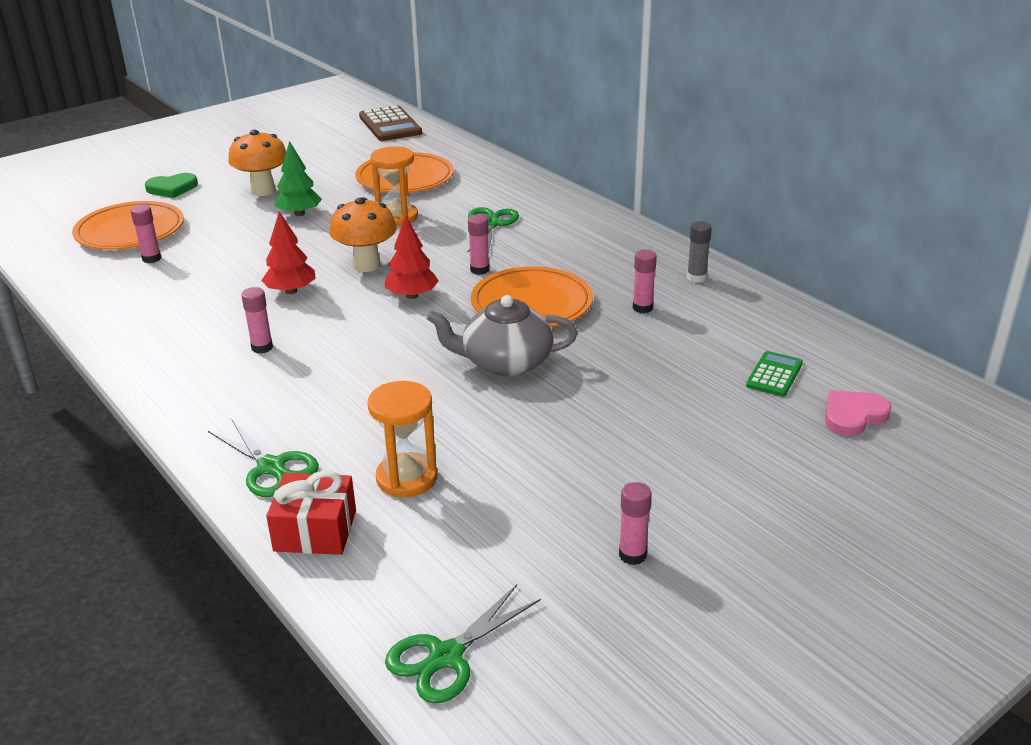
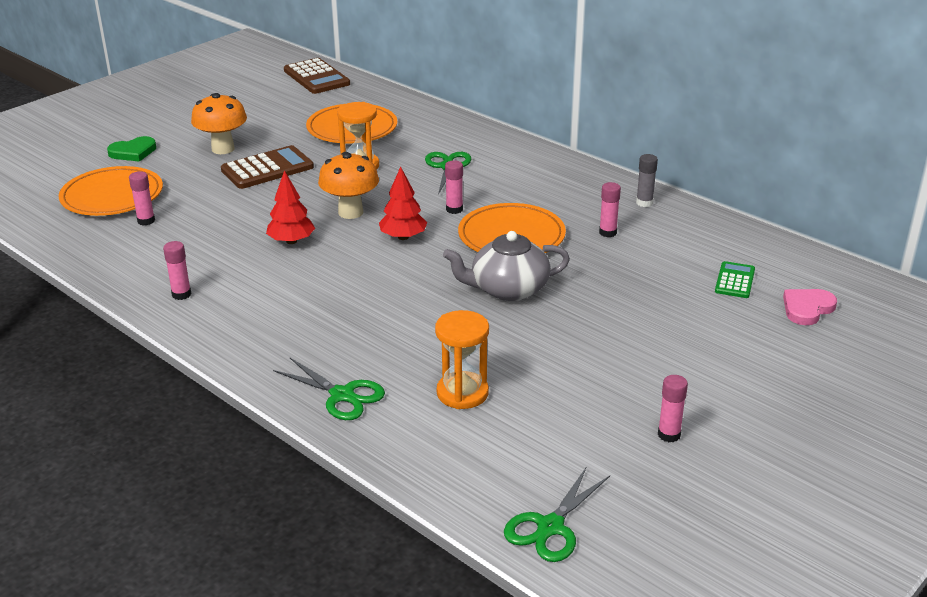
camera: 10 degrees left, 0 degrees up
(262, 347) = (288, 294): pink glue stick -> pink glue stick (181, 294)
(299, 214) = (267, 169): green tree -> brown calculator
(315, 530) = (403, 443): red gift -> none

